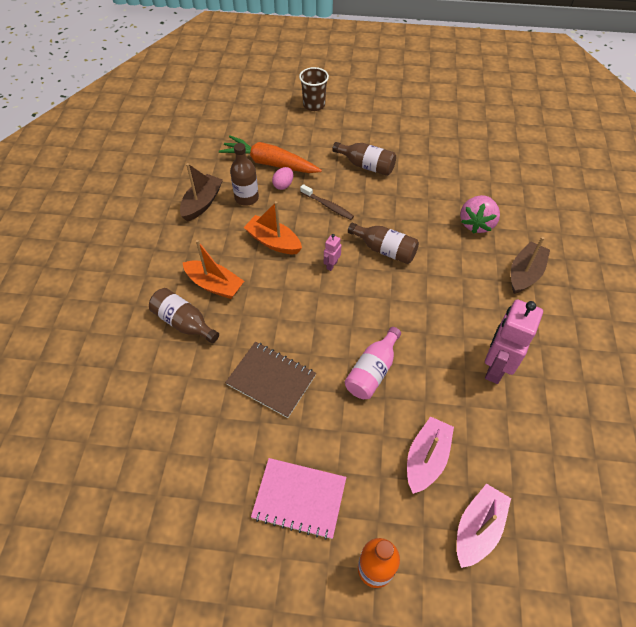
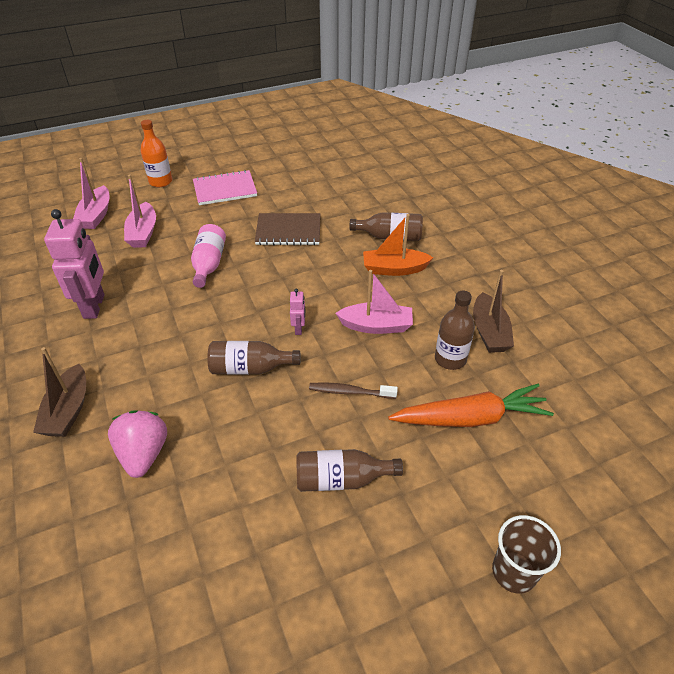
camera: 150 degrees right, 10 degrees down
(273, 242) = (376, 326): orange boat -> pink boat
(283, 185) = (425, 395): pink egg -> none

